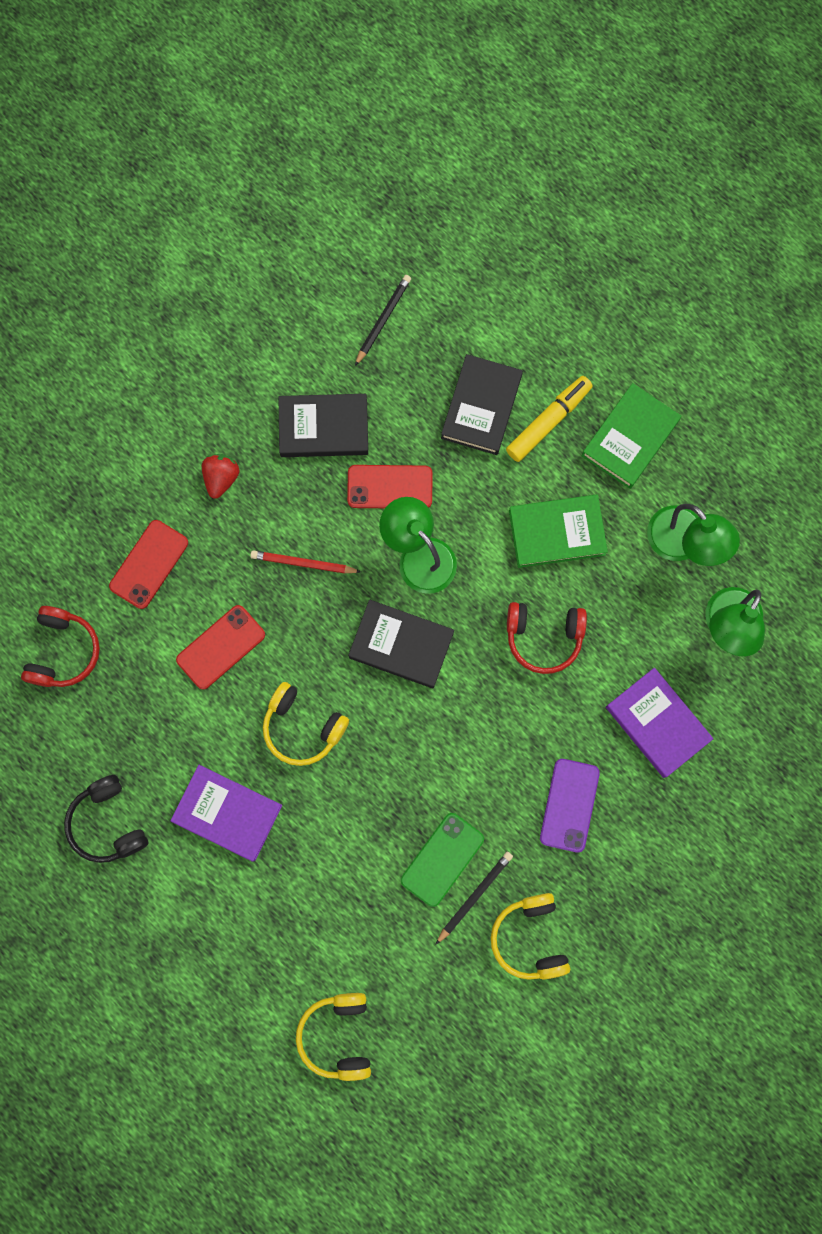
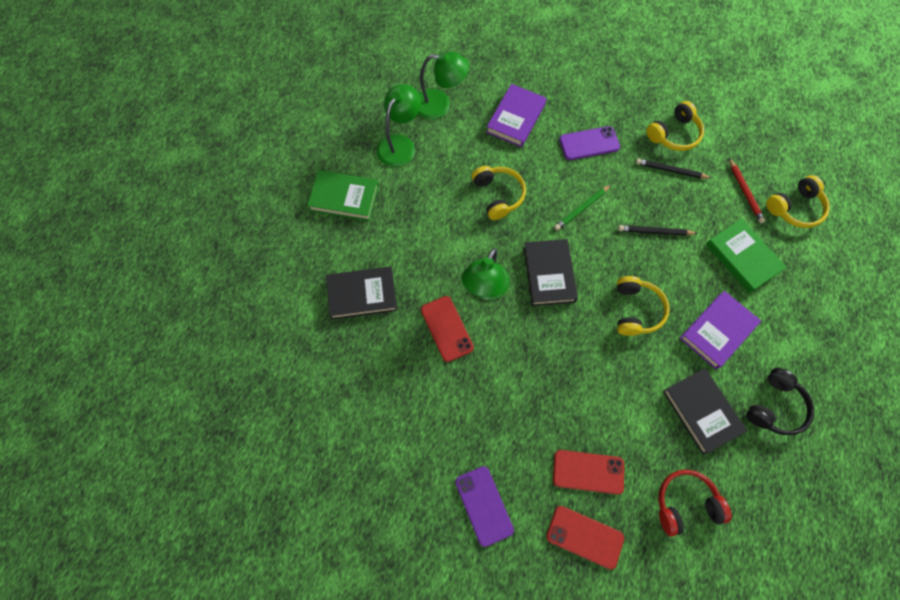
camera: 115 degrees left, 10 degrees down
(172, 436) = (484, 505): none -> purple phone
(221, 478) = (497, 450): red strawberry -> none
(221, 647) = (616, 389): red phone -> red phone (584, 537)
(227, 813) = (717, 331): purple book -> purple book turned 45 degrees clockwise
(303, 563) = (529, 361): red pencil -> red pencil (745, 192)
(324, 428) = (425, 393): black book -> black book (701, 411)
(383, 320) = (324, 389): black pencil -> black pencil (654, 231)
(442, 859) = (662, 195): green phone -> none
(473, 737) = (581, 208): none -> green pencil
(543, 637) = (498, 195): red headphones -> yellow headphones
(548, 421) = (354, 249): yellow marker -> none
(557, 532) = (427, 214): green book -> green book (742, 258)

